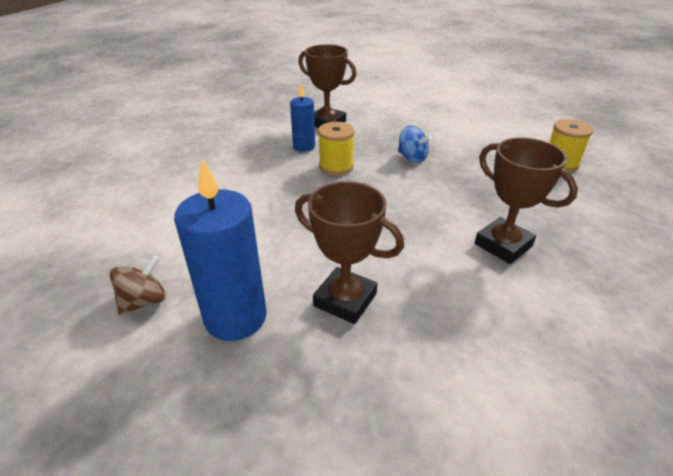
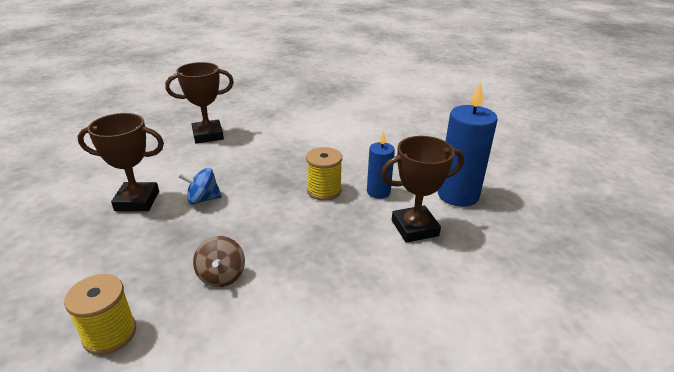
camera: 130 degrees right, 5 degrees down
(144, 301) = (290, 100): brown spinning top -> brown spinning top (221, 276)
(235, 317) = (246, 112): blue candle -> blue candle (458, 195)
(412, 158) = (279, 236): blue spinning top -> blue spinning top (203, 199)

